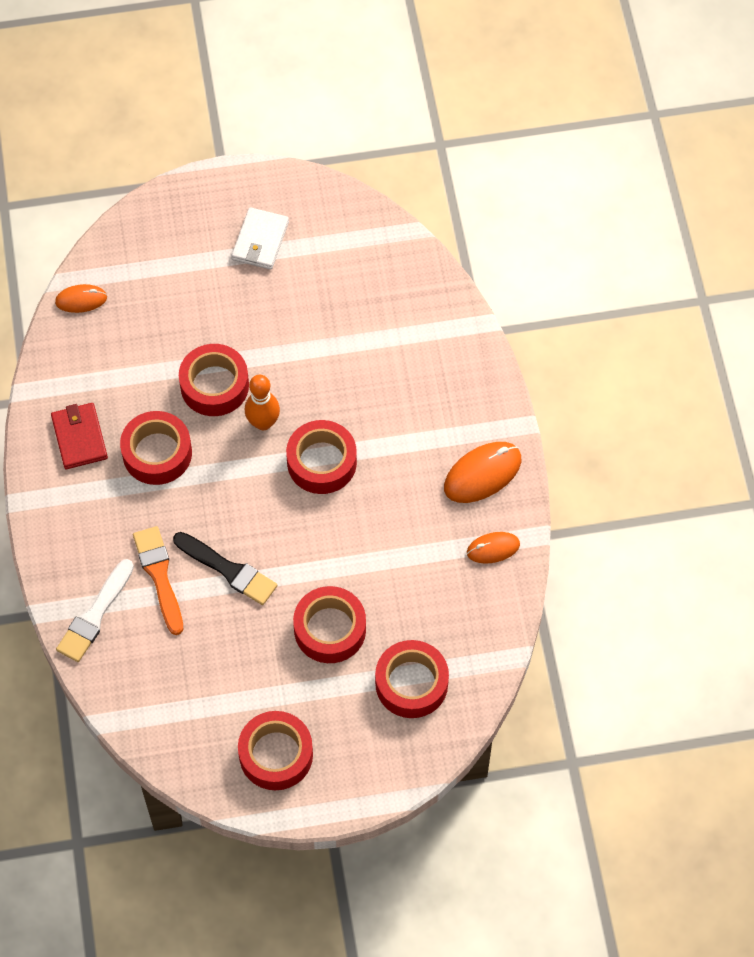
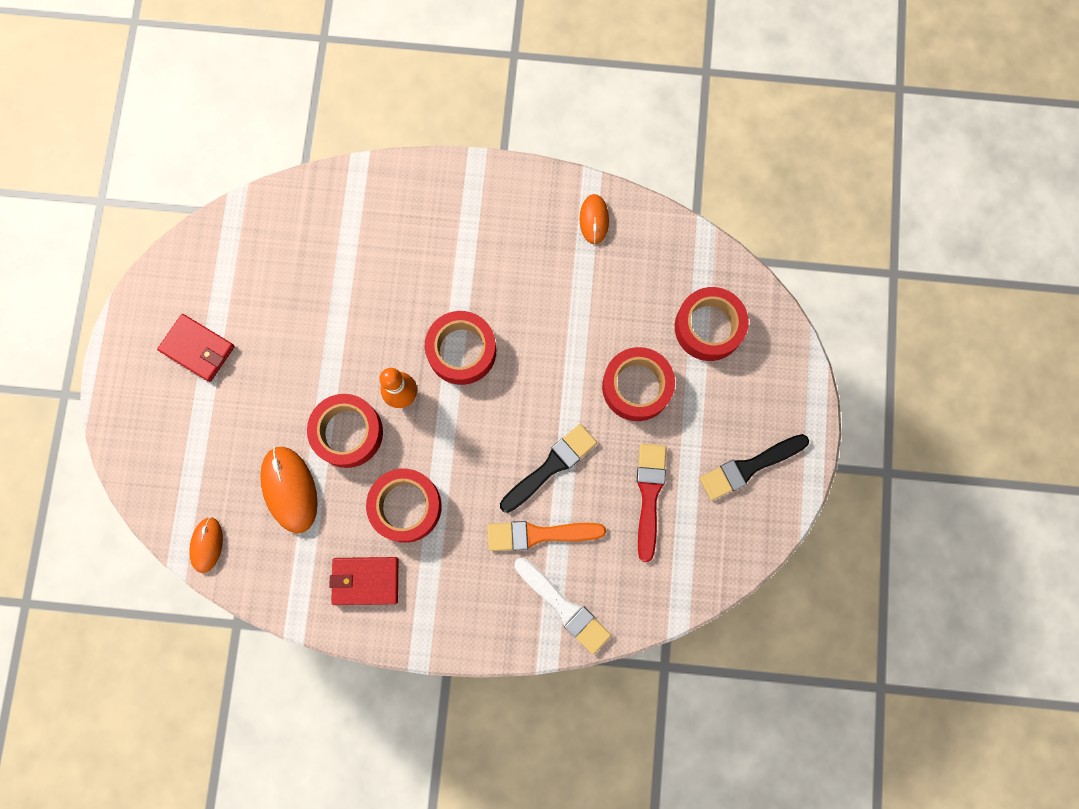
camera: 75 degrees left, 15 degrees up
(223, 666) = (649, 495): none -> red brush
(260, 241) = (198, 349): white wallet -> red wallet
(276, 754) = (749, 467): red tape -> black brush
(482, 474) = (516, 208): orange mouse -> orange mouse (289, 489)

